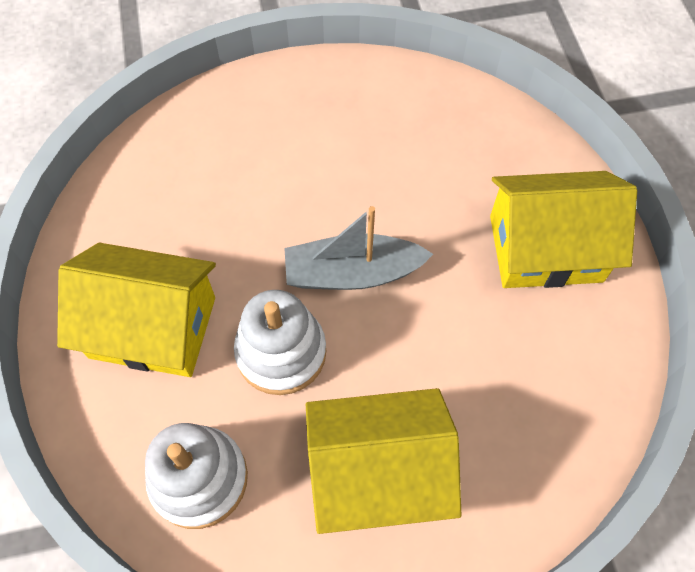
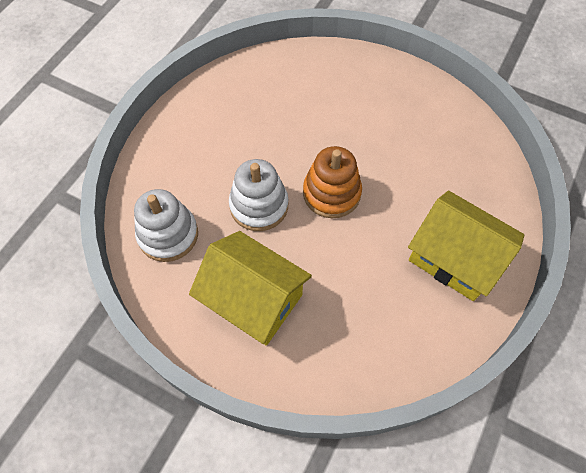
camera: 40 degrees right, 0 degrees up
(153, 327) = (209, 149): yellow house -> none
(353, 273) = (331, 193): grey boat -> orange stacking toy

